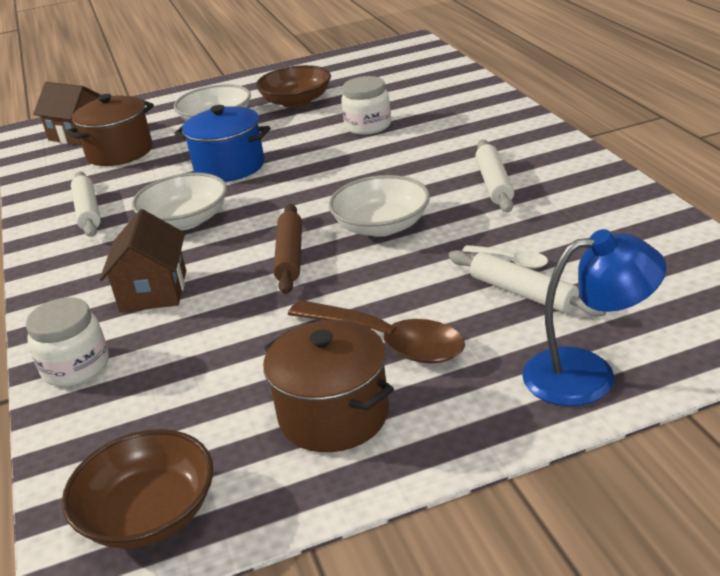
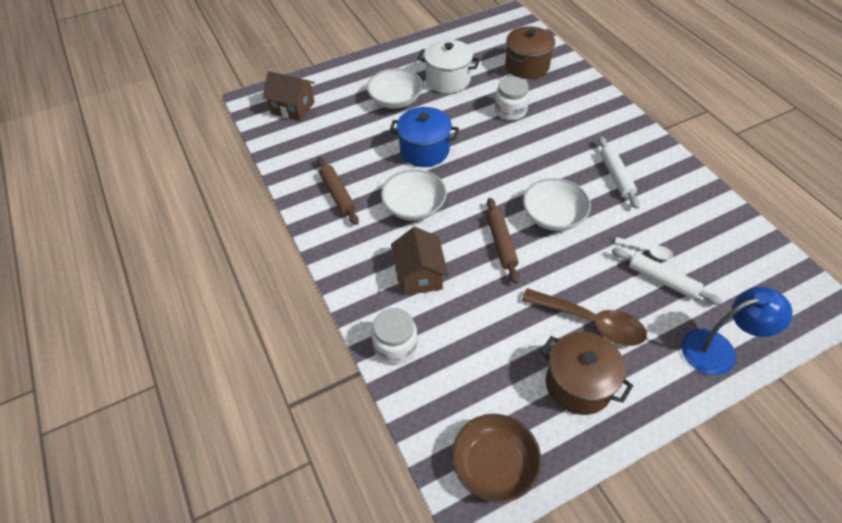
camera: 10 degrees left, 20 degrees up
(88, 211) = (338, 194): white rolling pin -> brown rolling pin
(120, 152) = (334, 130): brown pot -> brown pot (527, 66)
(296, 101) = (448, 80): brown bowl -> white pot

